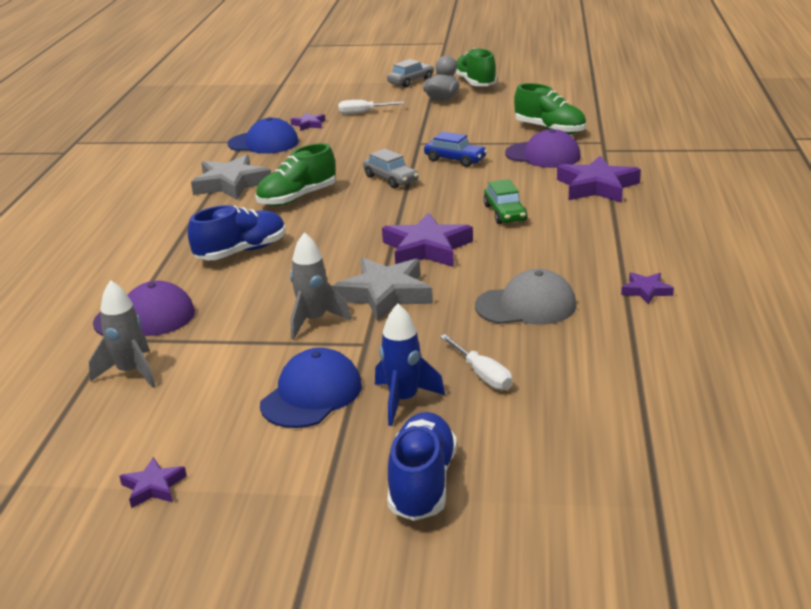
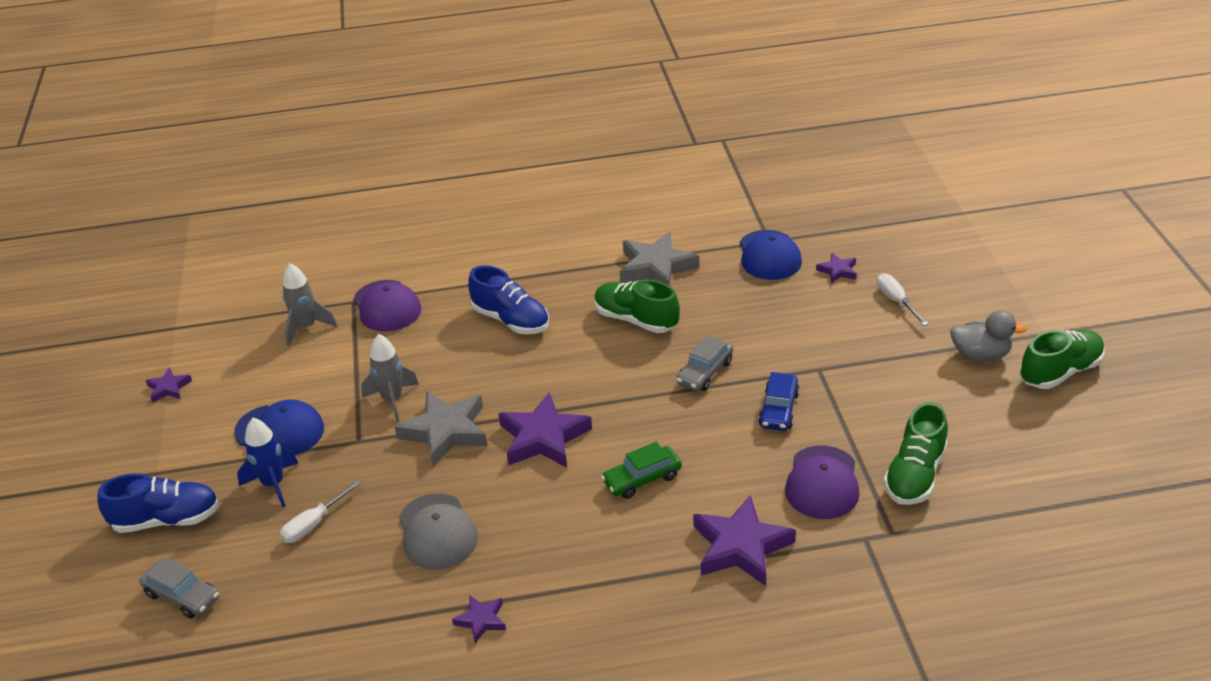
camera: 75 degrees right, 10 degrees up
(411, 81) = (1032, 312): grey car -> grey car (182, 596)

